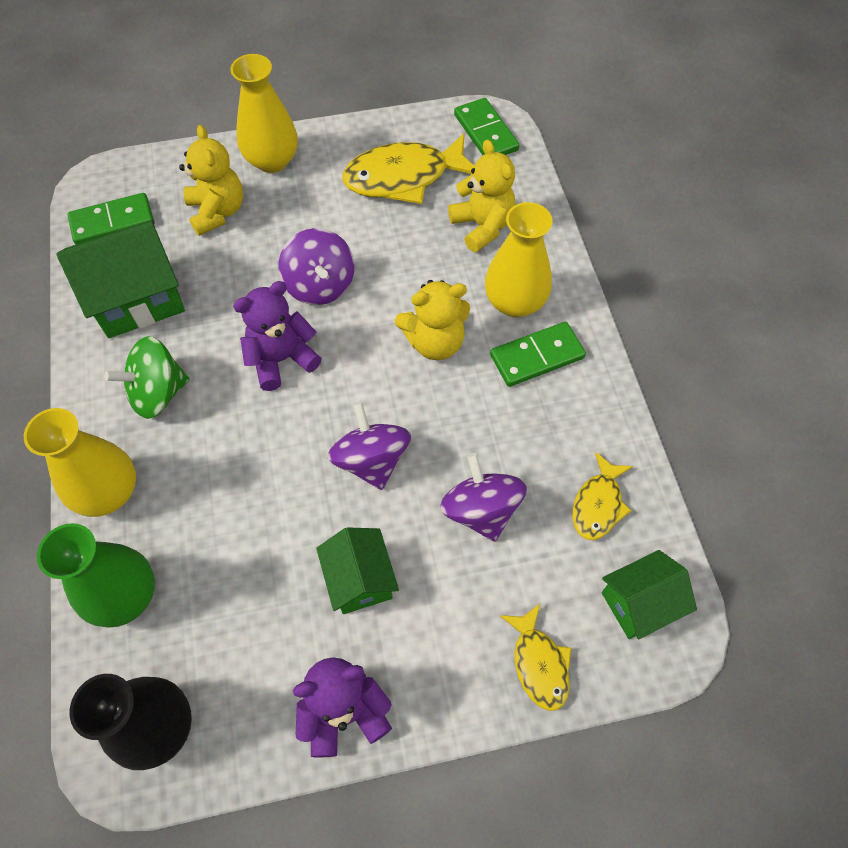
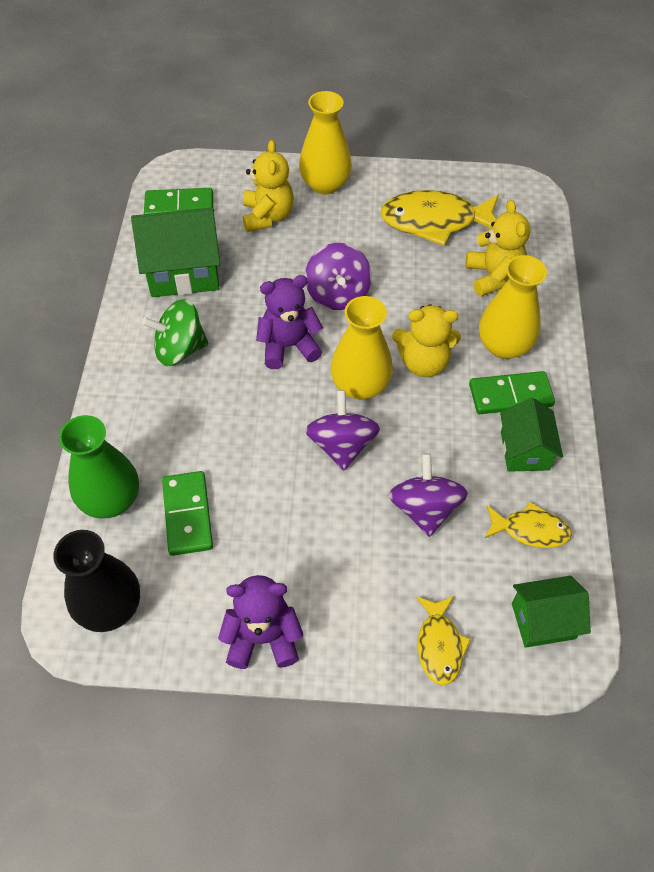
camera: 15 degrees right, 5 degrees down
(108, 492) = (119, 417): yellow vase -> yellow vase (360, 385)
(360, 579) = (305, 537): green house -> green house (524, 450)
(485, 132) = (518, 199): green domino -> green domino (187, 515)
(598, 504) = (530, 530): yellow fish -> yellow fish turned 120 degrees counterclockwise

